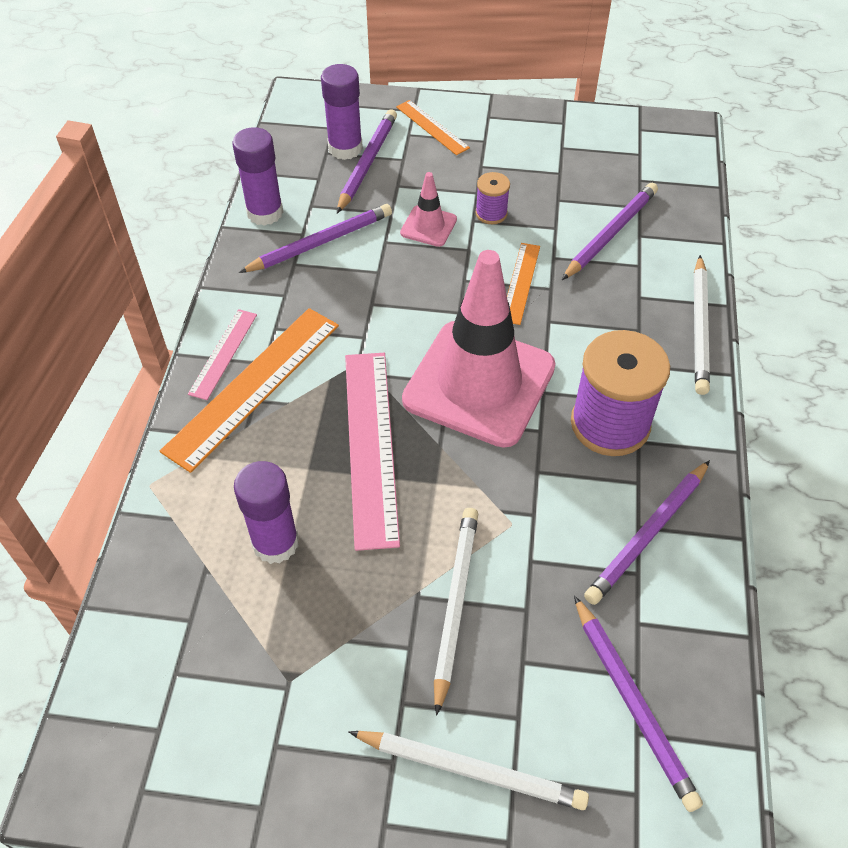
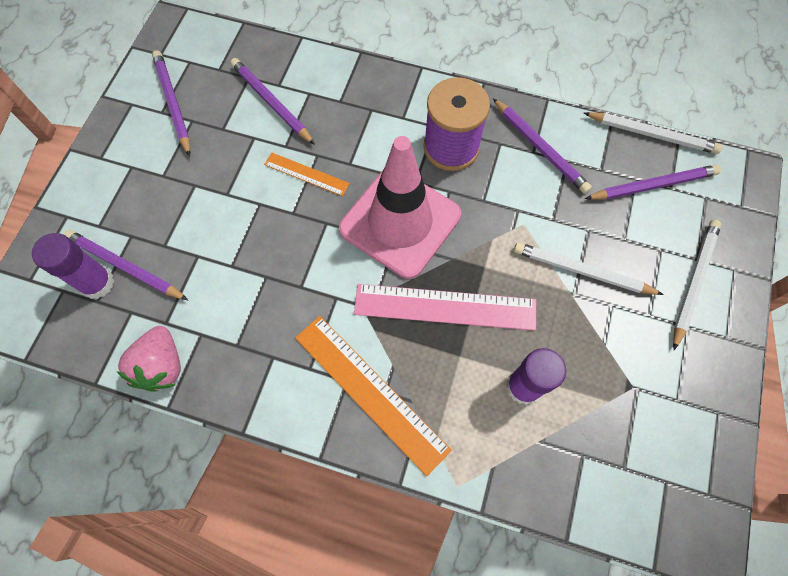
camera: 80 degrees left, 15 degrees up
(223, 353) = (329, 415): pink ruler -> none
(265, 212) = (162, 365): purple glue stick -> pink strawberry
(320, 242) = (217, 319): purple pencil -> purple pencil (173, 103)
(428, 226) = (223, 229): pink traffic cone -> none
(432, 127) = (97, 205): orange ruler -> none
(491, 213) = (223, 179): purple spool -> none
(699, 327) = (377, 73): white pencil -> white pencil (652, 135)

